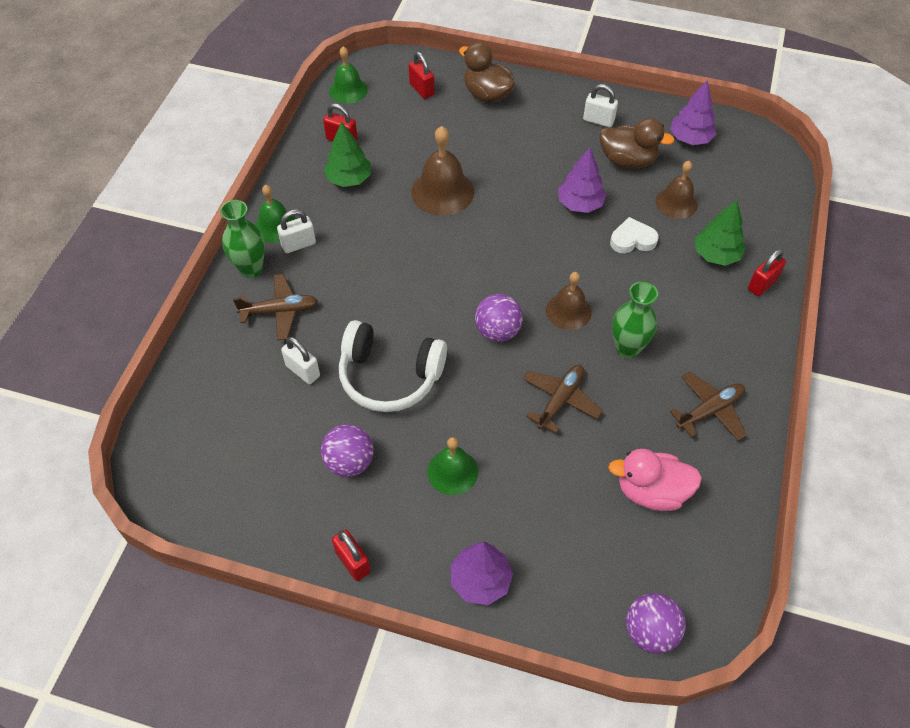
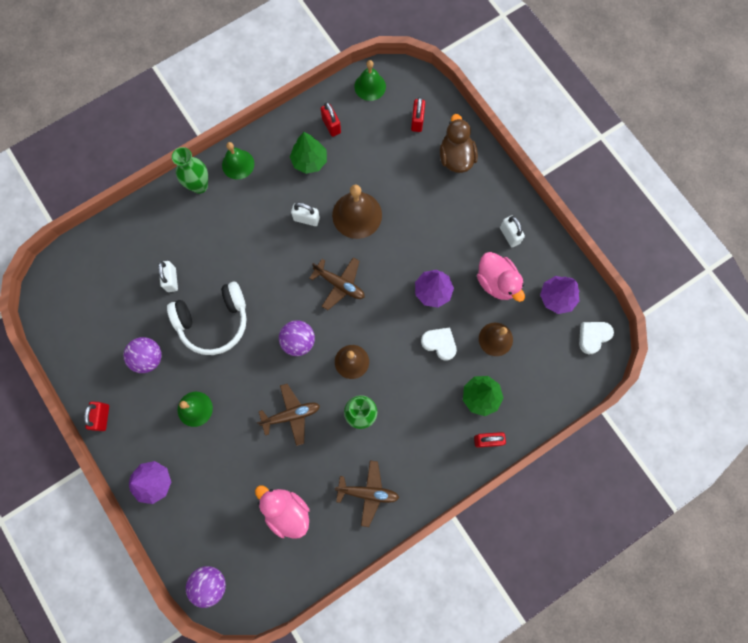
camera: 40 degrees right, 20 degrees up
(280, 311) = (191, 229): brown plane -> brown plane (339, 284)
(298, 244) = (240, 188): white padlock -> white padlock (306, 219)
(389, 376) = (214, 321): white headphones -> white headphones turned 75 degrees counterclockwise
(627, 160) = (496, 282): brown duck -> pink duck
(752, 146) = (593, 336): none -> white heart

